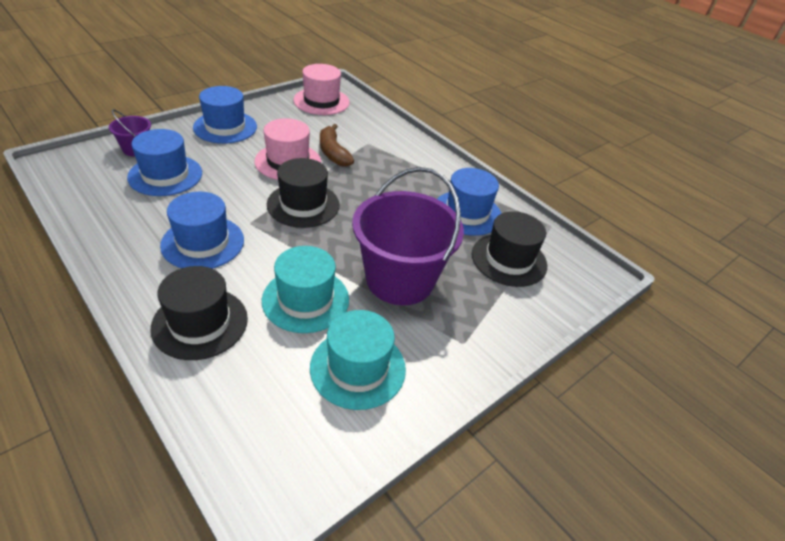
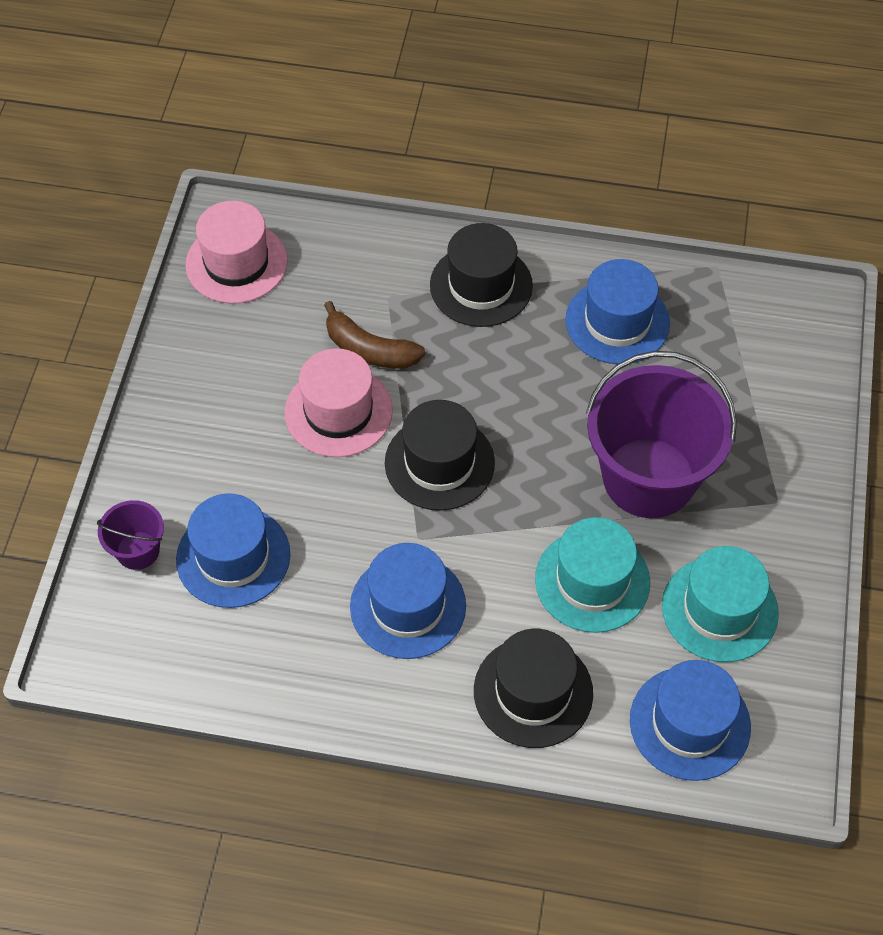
camera: 35 degrees left, 15 degrees up
(225, 127) = (186, 419): blue hat -> blue hat (690, 723)
(509, 259) = (721, 357): black hat -> black hat (481, 285)

